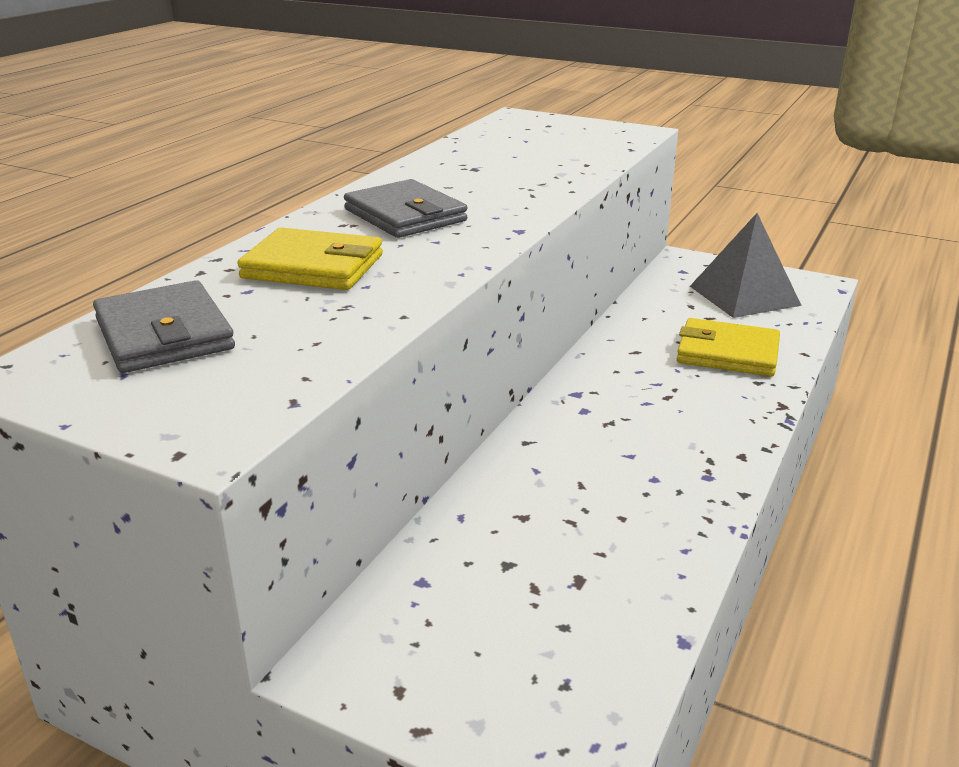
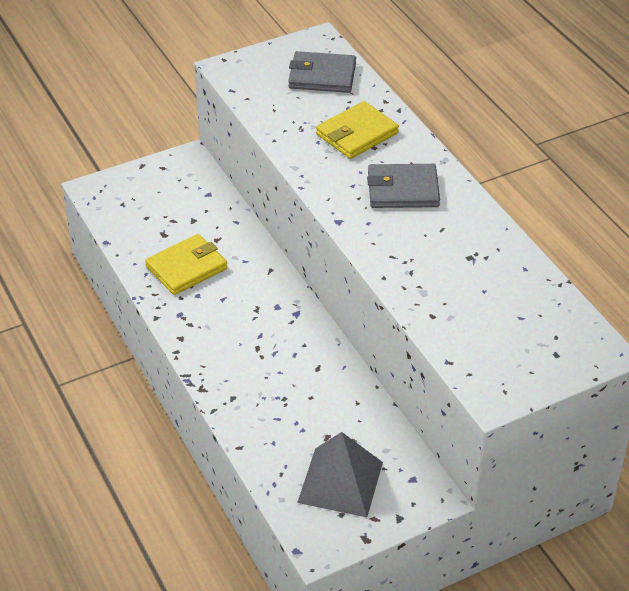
camera: 125 degrees right, 15 degrees up
(727, 353) = (275, 409): yellow wallet -> yellow wallet (187, 268)

